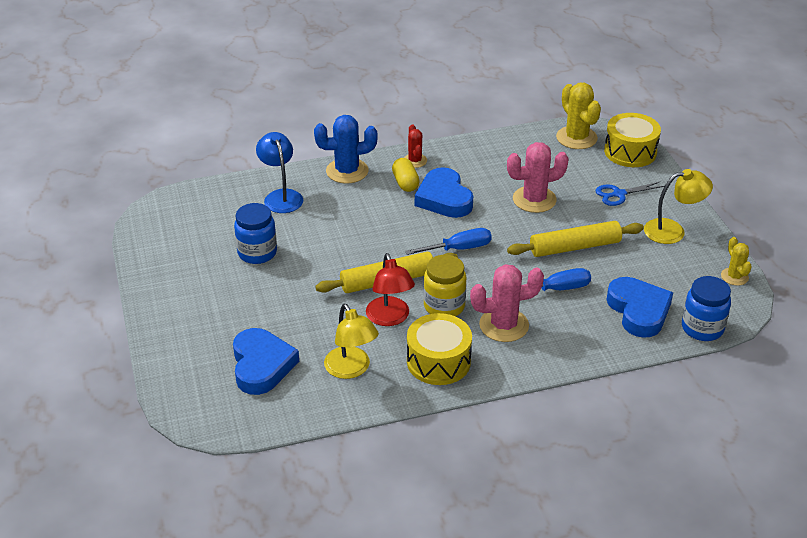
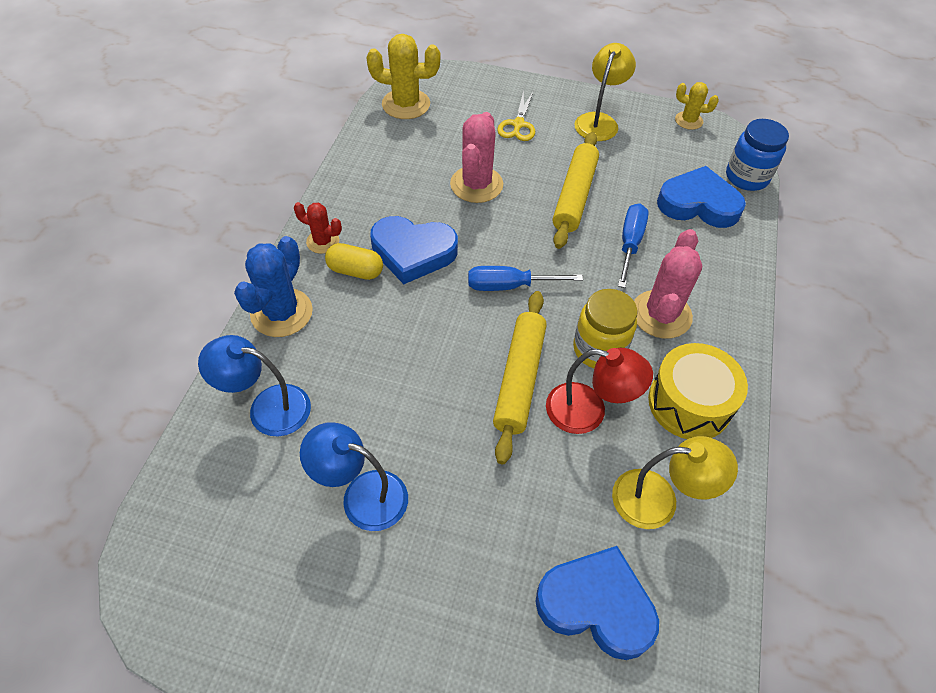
camera: 60 degrees left, 15 degrees up
(257, 253) = (362, 495): blue jar -> blue lamp
(458, 249) = (510, 286): blue screwdriver -> blue screwdriver turned 105 degrees counterclockwise
(619, 194) = (518, 124): blue scissors -> yellow scissors
(630, 152) = (461, 84): yellow drum -> none

